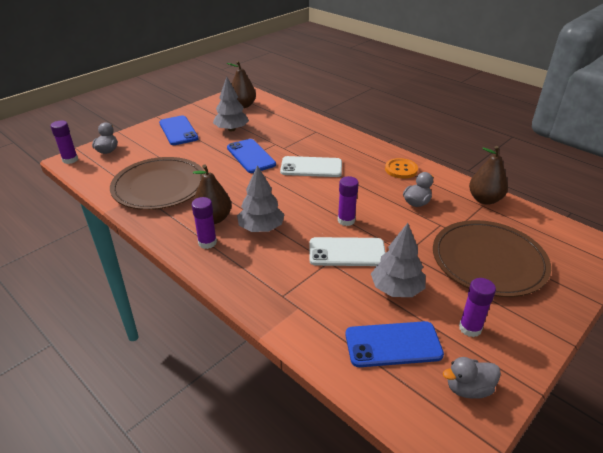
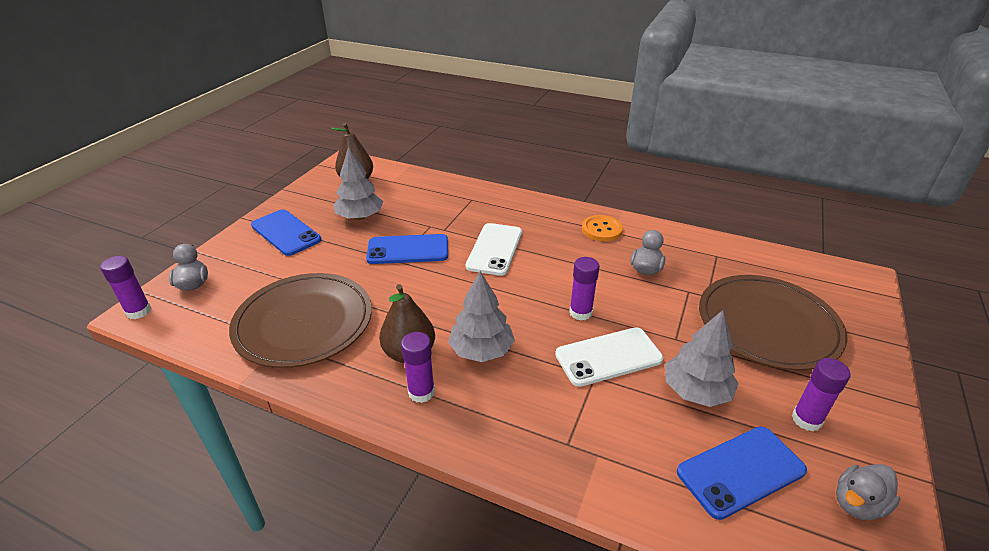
camera: 20 degrees left, 0 degrees up
(251, 156) = (408, 250): blue phone -> blue phone turned 45 degrees counterclockwise
(311, 167) = (495, 249): white phone -> white phone turned 60 degrees counterclockwise
(484, 199) = (714, 248): brown pear -> none

